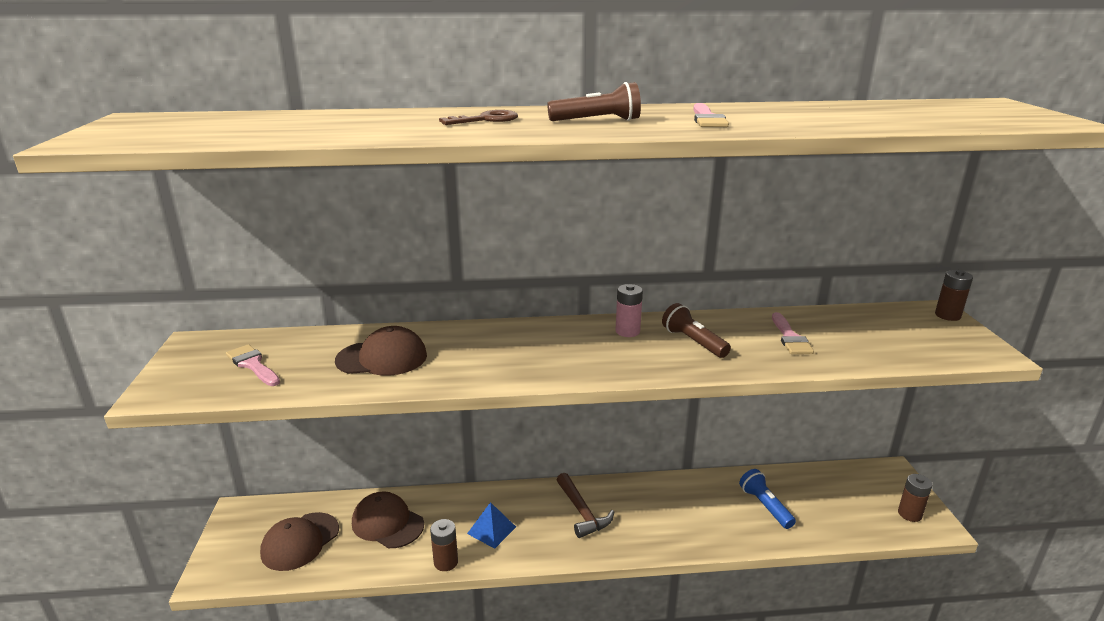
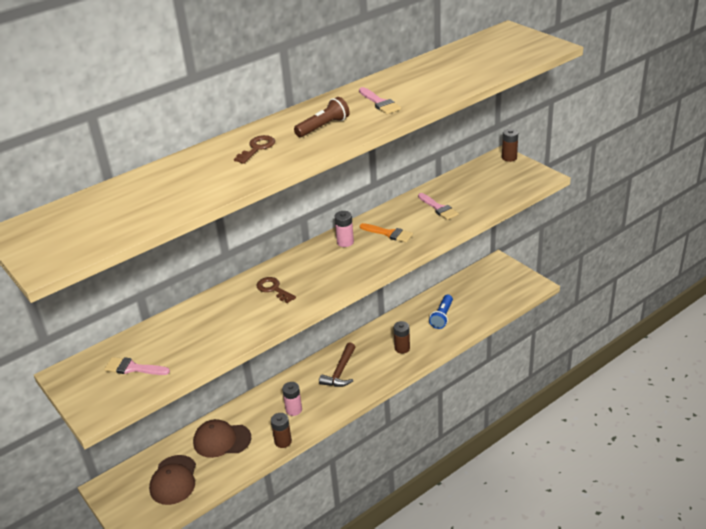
camera: 30 degrees left, 10 degrees up
(382, 358) = (214, 325): brown cap -> none
(489, 347) = (273, 289): none -> brown key
(491, 530) = (294, 410): blue pyramid -> pink battery
(582, 512) = (340, 372): brown hammer -> brown hammer turned 75 degrees clockwise
(693, 342) = (389, 233): brown flashlight -> orange brush
(765, 506) = (442, 317): blue flashlight -> blue flashlight turned 105 degrees counterclockwise
(909, 514) = (519, 285): brown battery -> brown battery (402, 348)

